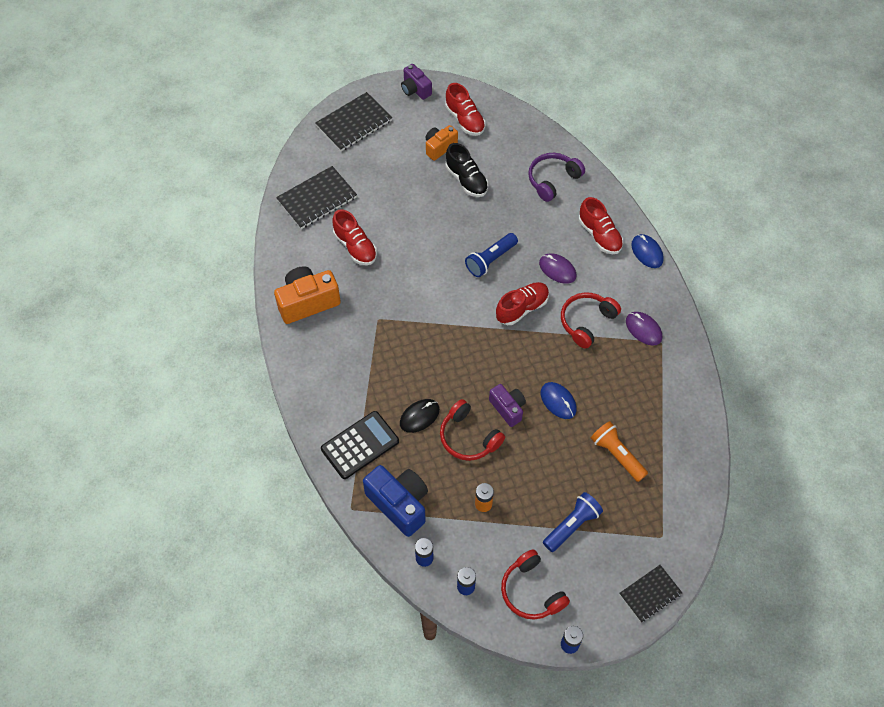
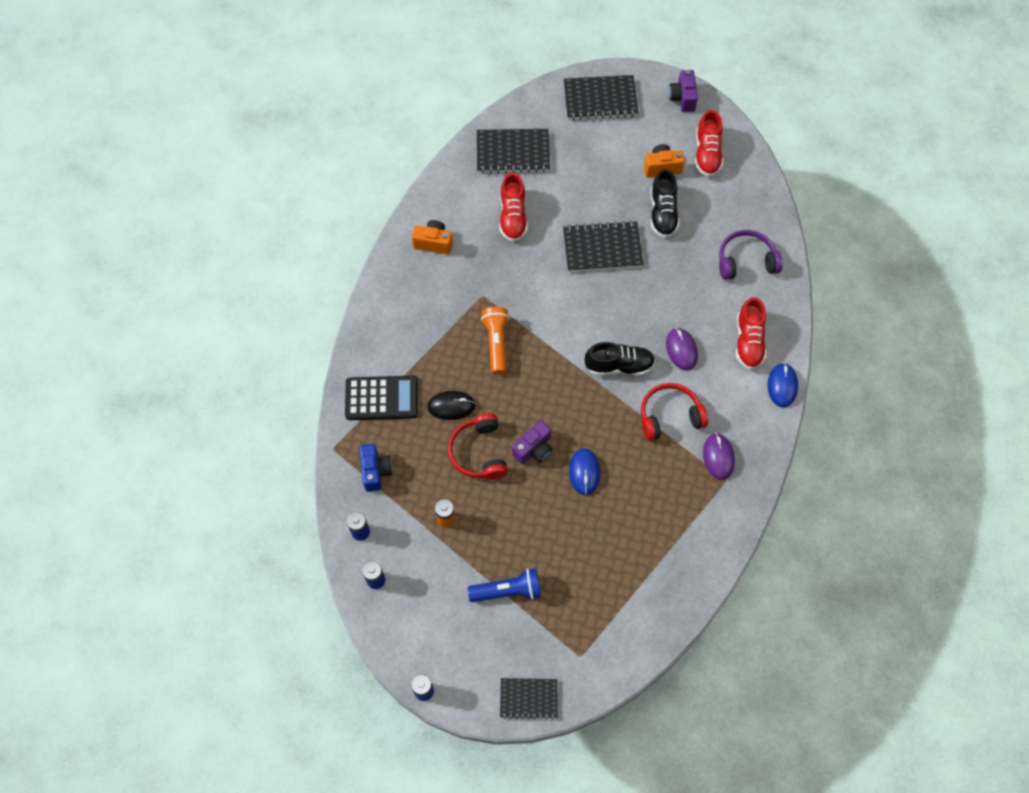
camera: 35 degrees right, 5 degrees up
(307, 302) = (433, 243): orange camera -> orange camera, size x0.61
(399, 504) = (375, 471): blue camera -> blue camera, size x0.61
(441, 231) = (602, 248): none -> black notebook
(490, 260) = (626, 303): blue flashlight -> none
(508, 408) = (534, 449): purple camera -> purple camera turned 45 degrees clockwise
(522, 308) = (619, 366): red shoe -> black shoe
(531, 591) = (427, 623): red headphones -> none
(617, 455) = (599, 556): orange flashlight -> orange flashlight (496, 343)

